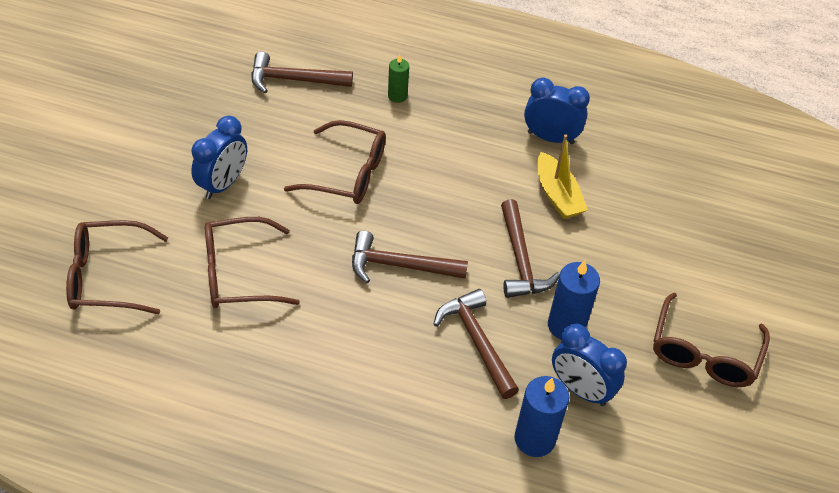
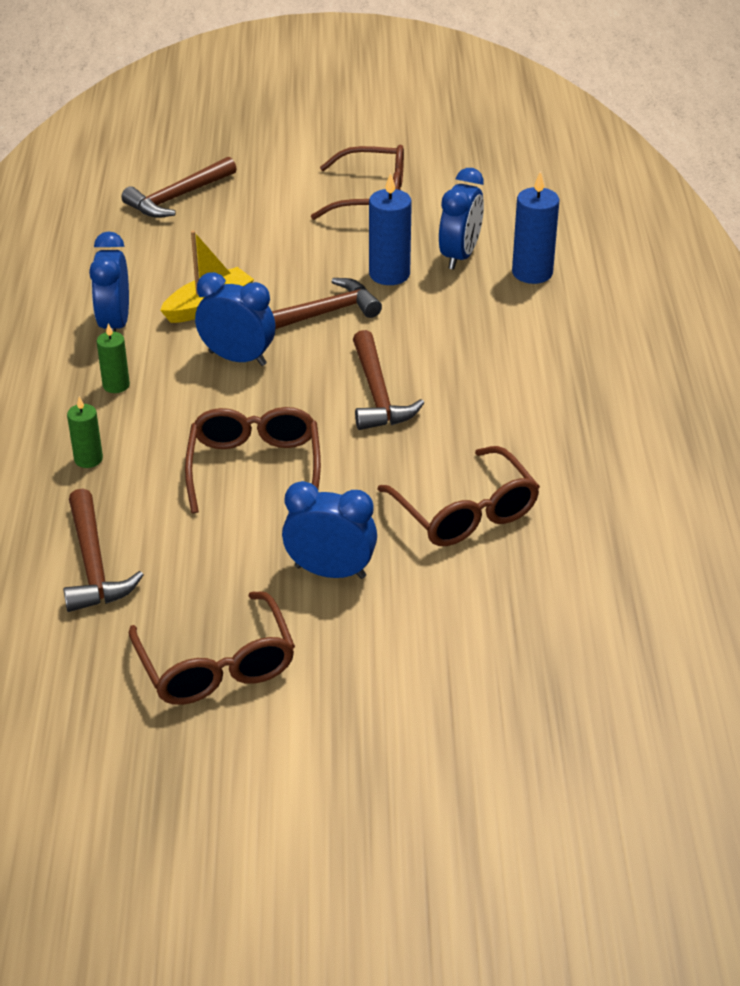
camera: 105 degrees left, 10 degrees down
(107, 277) = (541, 624): brown glasses -> brown glasses (216, 666)
(474, 124) = (116, 385): none -> green candle
(476, 341) = (445, 324): brown hammer -> brown hammer (177, 197)
(480, 195) = (237, 358): none -> blue clock

